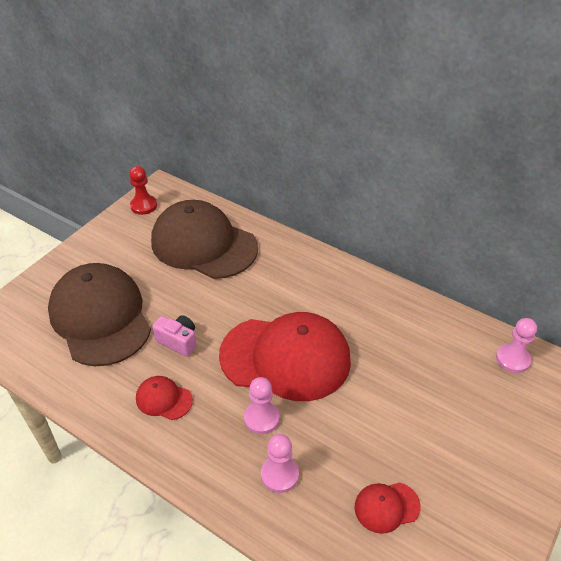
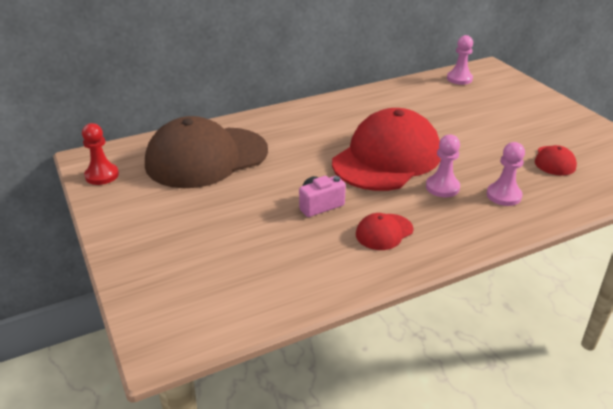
camera: 60 degrees left, 10 degrees down
(100, 317) = (239, 244): brown cap -> none

